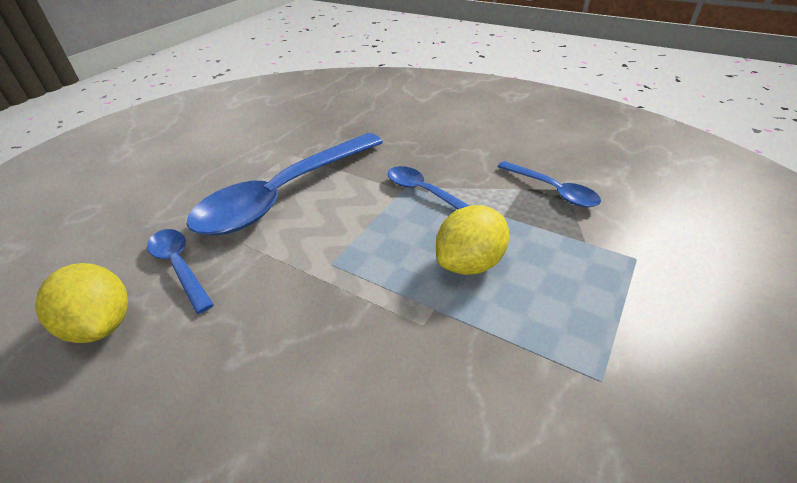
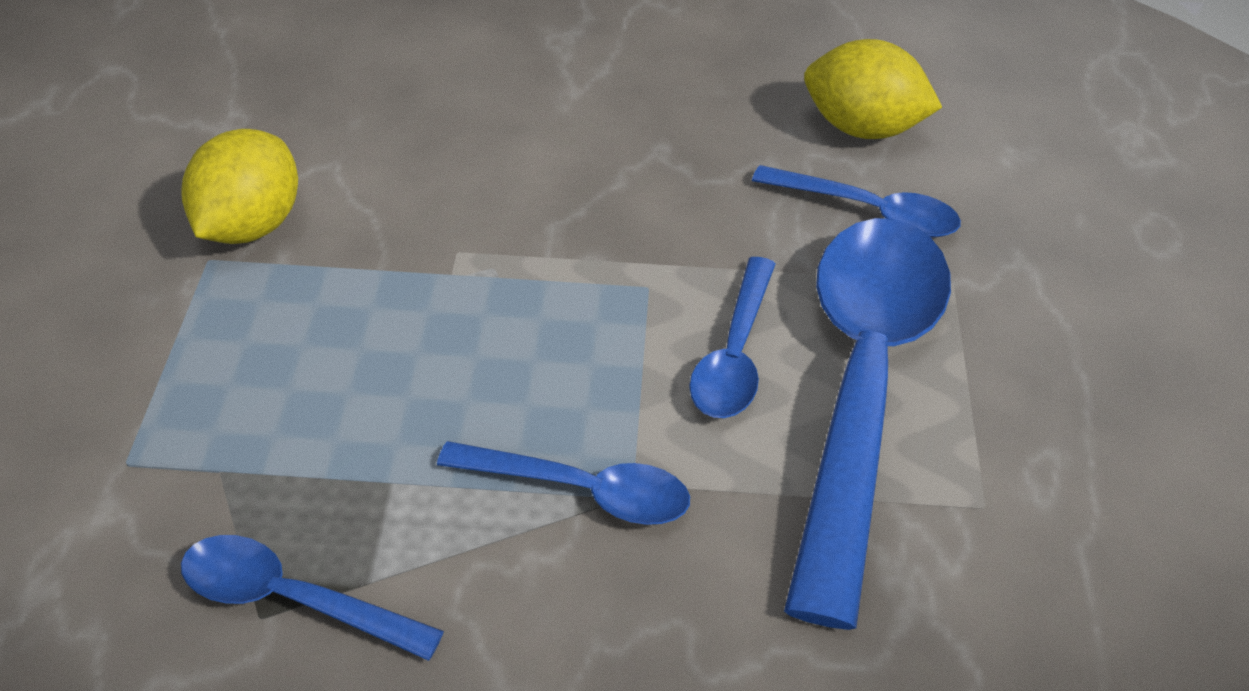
camera: 150 degrees right, 5 degrees up
(321, 220) = (734, 355): none -> blue spoon
(470, 263) = (423, 359): yellow lemon -> yellow lemon (250, 226)

